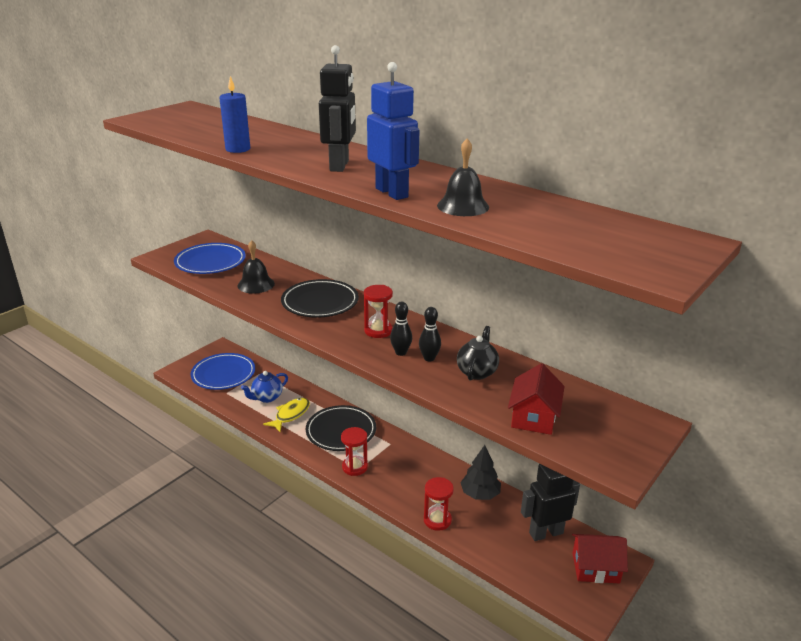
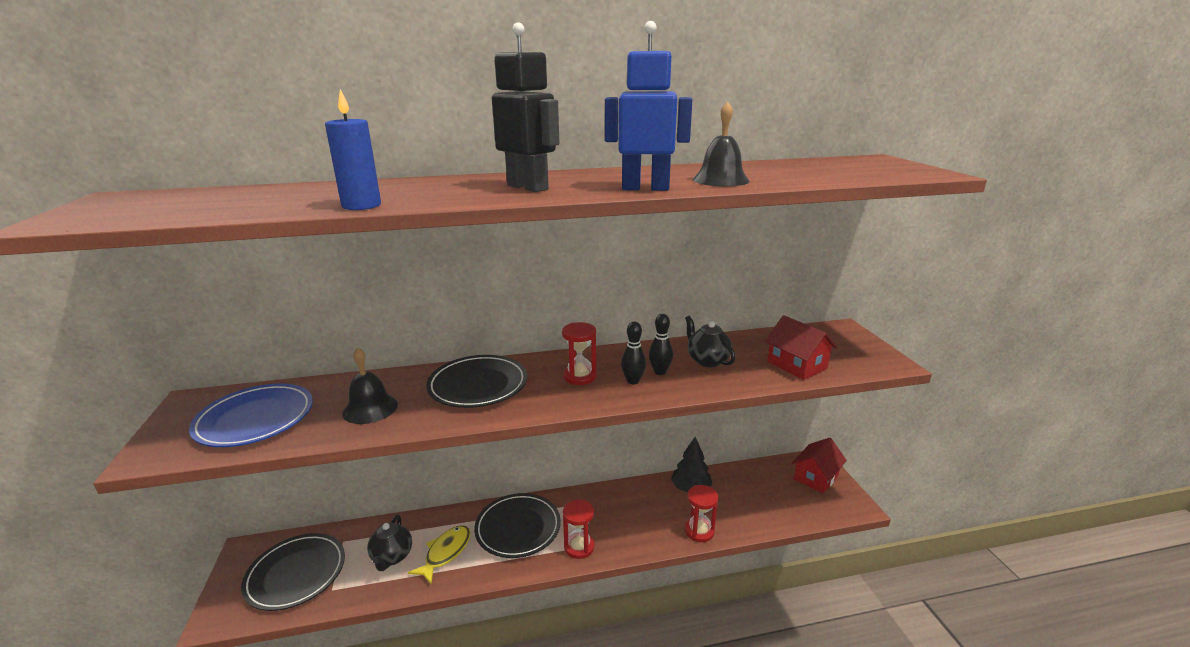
camera: 50 degrees left, 5 degrees down
(223, 374) = (296, 574): blue plate -> black plate
(266, 397) = (392, 557): blue teapot -> black teapot
(290, 415) = (446, 553): yellow fish -> yellow fish turned 45 degrees clockwise
(545, 533) = (762, 479): black robot -> none

